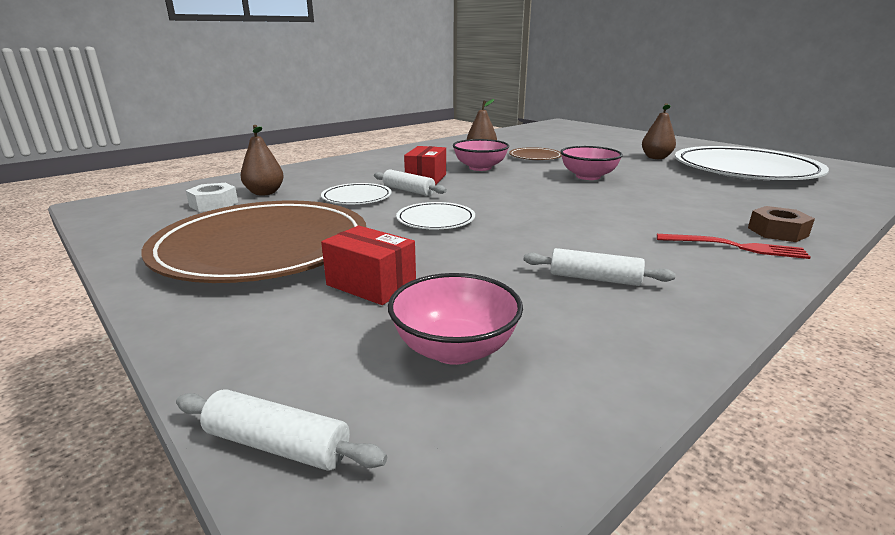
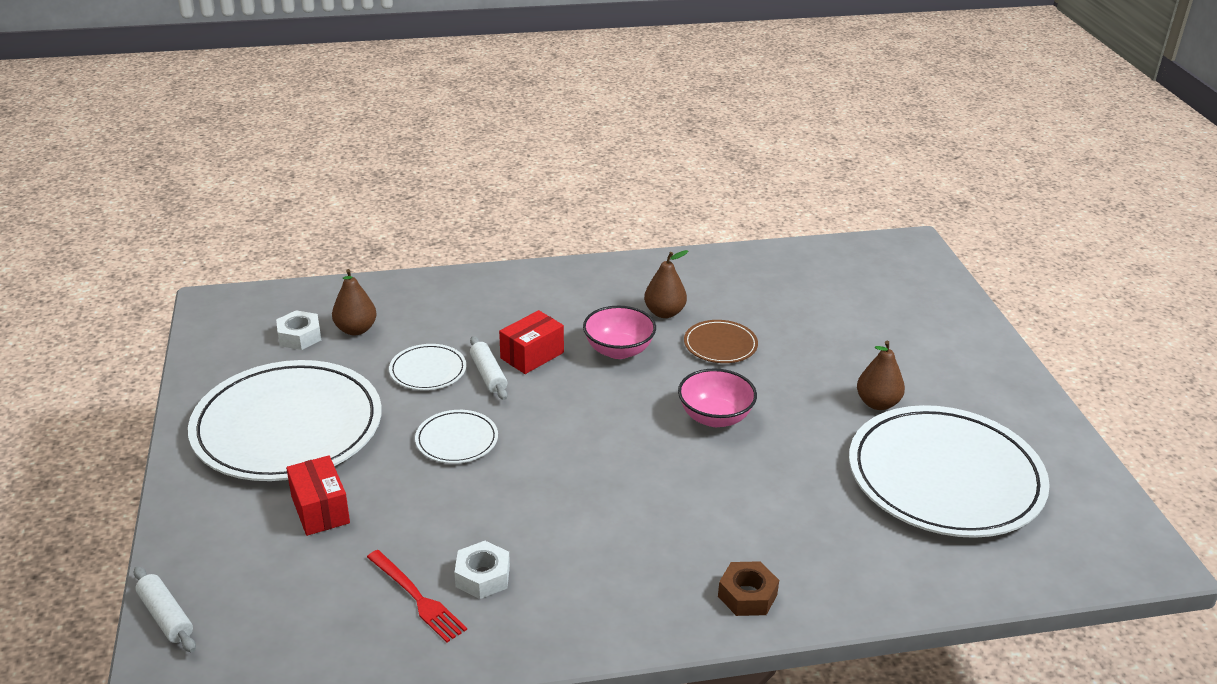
camera: 30 degrees right, 10 degrees up
(263, 247) = (287, 427): brown plate -> white plate
(454, 349) = (308, 596): pink bowl -> none
(594, 278) = (483, 576): white rolling pin -> white nut
(735, 247) = (664, 595): red fork -> red fork (417, 598)

